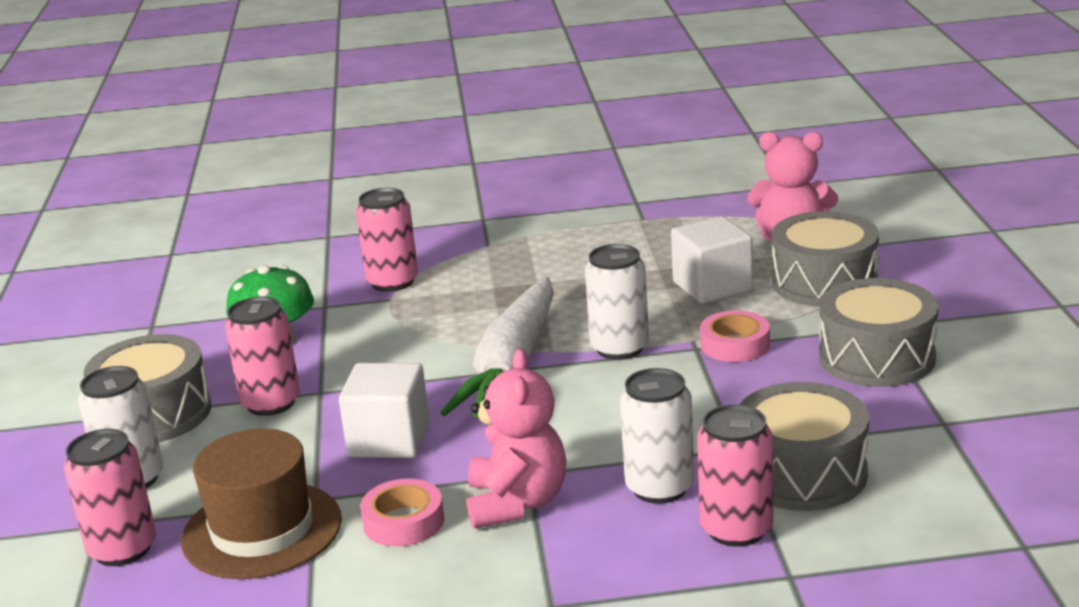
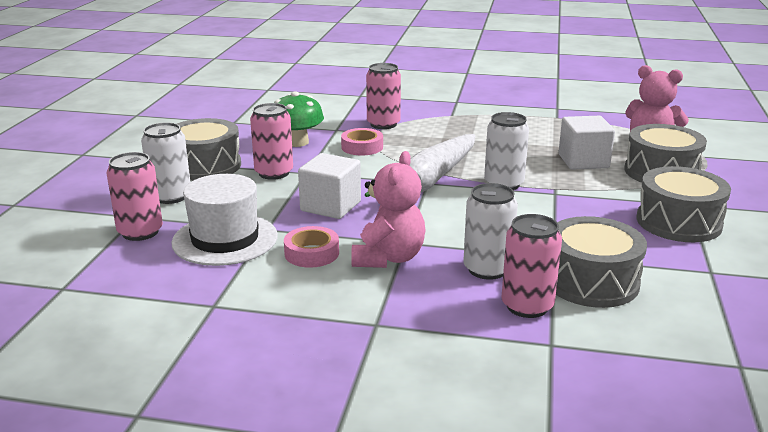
camera: 15 degrees right, 0 degrees up
(262, 530) = (225, 239): brown hat -> white hat
(735, 345) = (582, 196): pink tape -> pink tape (362, 147)

